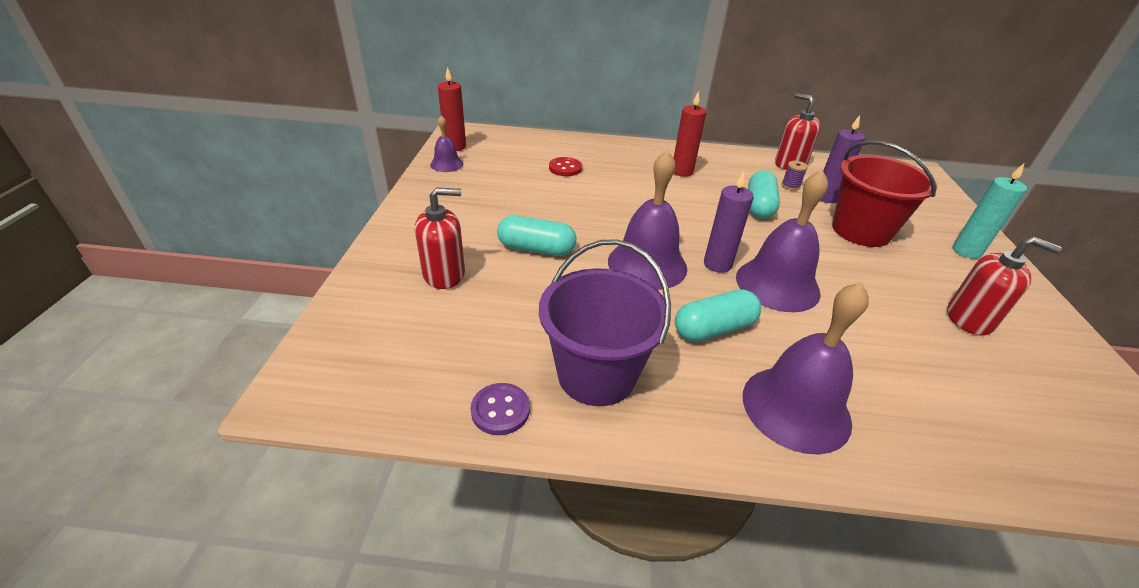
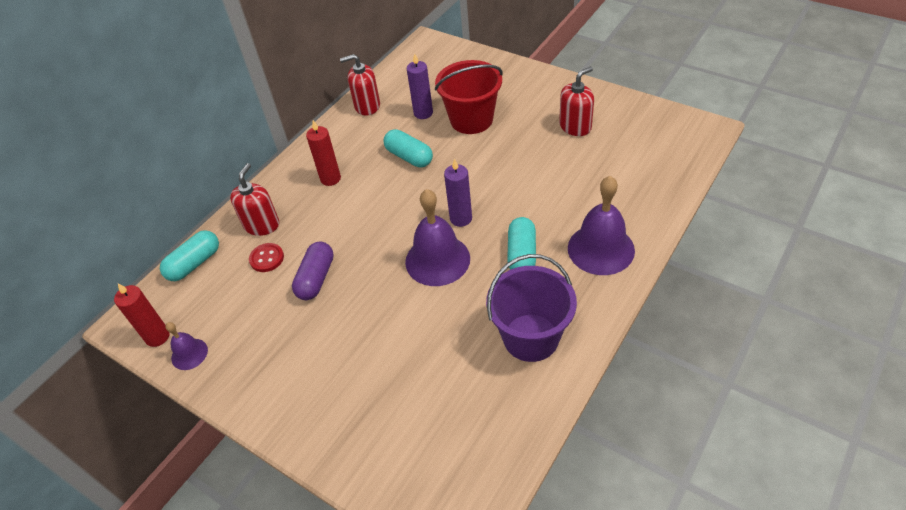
camera: 55 degrees left, 10 degrees up
(444, 274) = (373, 401): red soap dispenser -> red soap dispenser (261, 225)
(500, 410) = (536, 403): purple button -> none
(536, 249) = (377, 324): turquoise capsule -> turquoise capsule (194, 263)
(563, 198) = (316, 278): none -> purple capsule
(777, 284) = (499, 197): purple bell -> none
(790, 186) = (396, 124): purple spool -> none
(966, 251) = (520, 83): turquoise candle -> none

